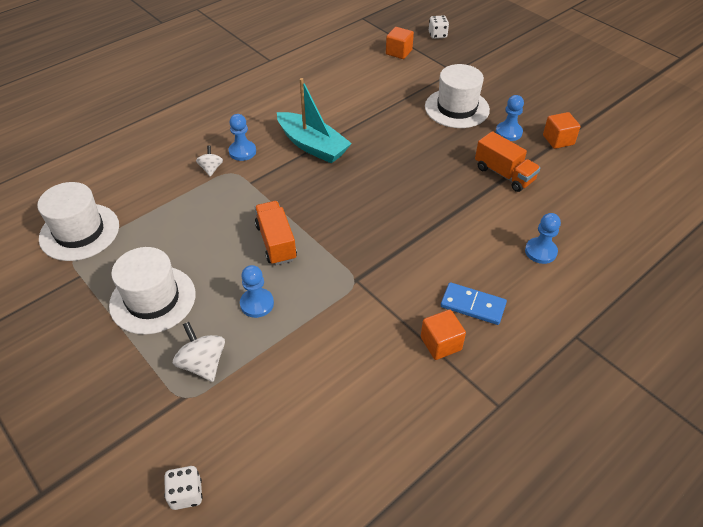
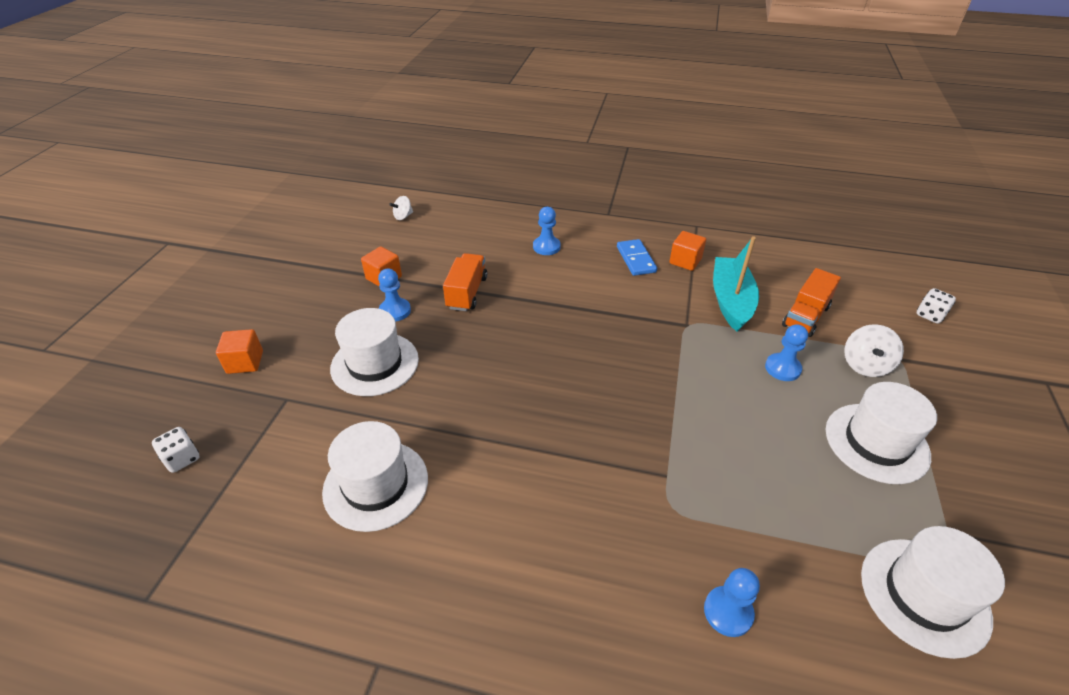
camera: 125 degrees left, 5 degrees down
(211, 169) = (689, 535): white spinning top -> white spinning top (403, 216)
(242, 151) = (627, 523): blue pawn -> blue pawn (728, 612)
(276, 242) = (713, 397): orange truck -> orange truck (805, 316)
(312, 145) = (551, 456): turquoise boat -> turquoise boat (731, 301)
(359, 83) = (376, 484): none -> white hat
(399, 52) = (259, 481): orange cube -> orange cube (245, 362)

